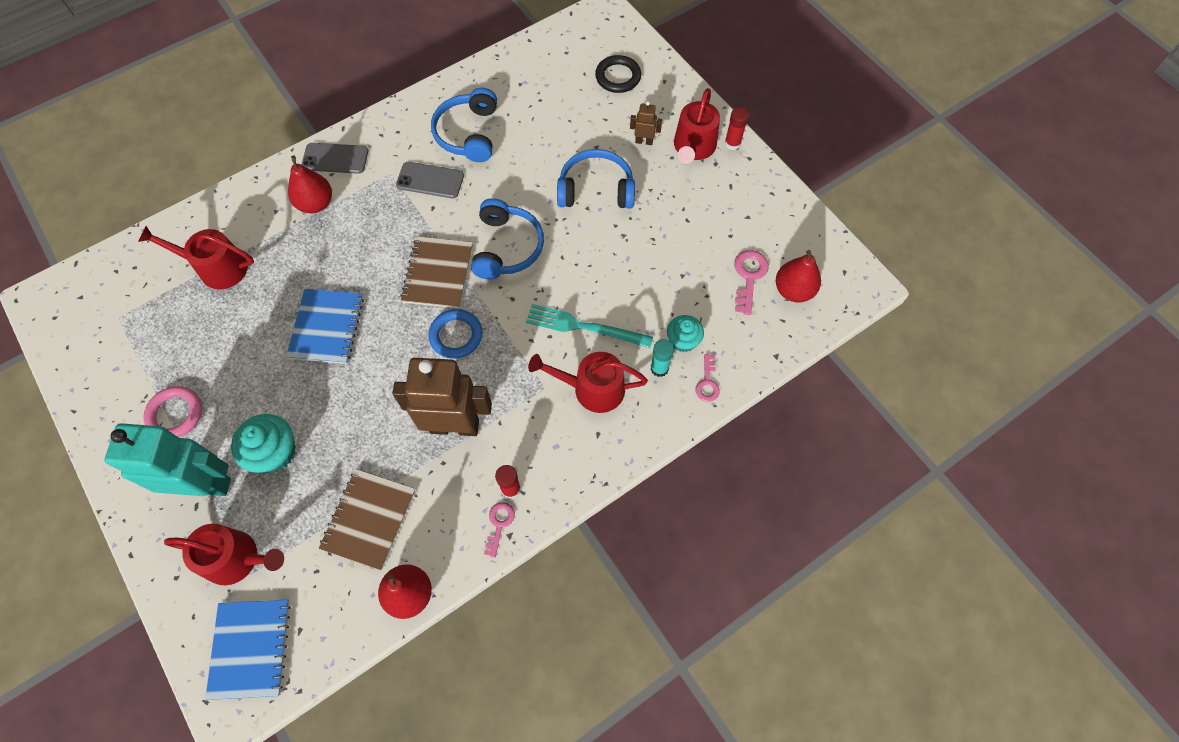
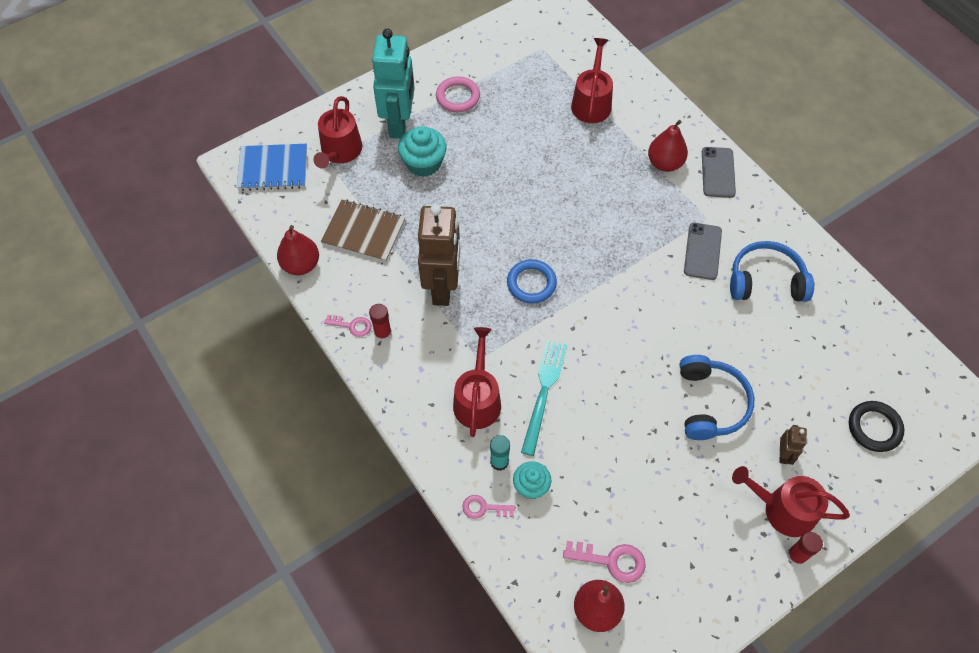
camera: 90 degrees right, 5 degrees down
(327, 327) = (537, 185): blue notebook -> none
(438, 273) = (596, 265): brown notebook -> none
(507, 247) = (630, 321): blue headphones -> none

